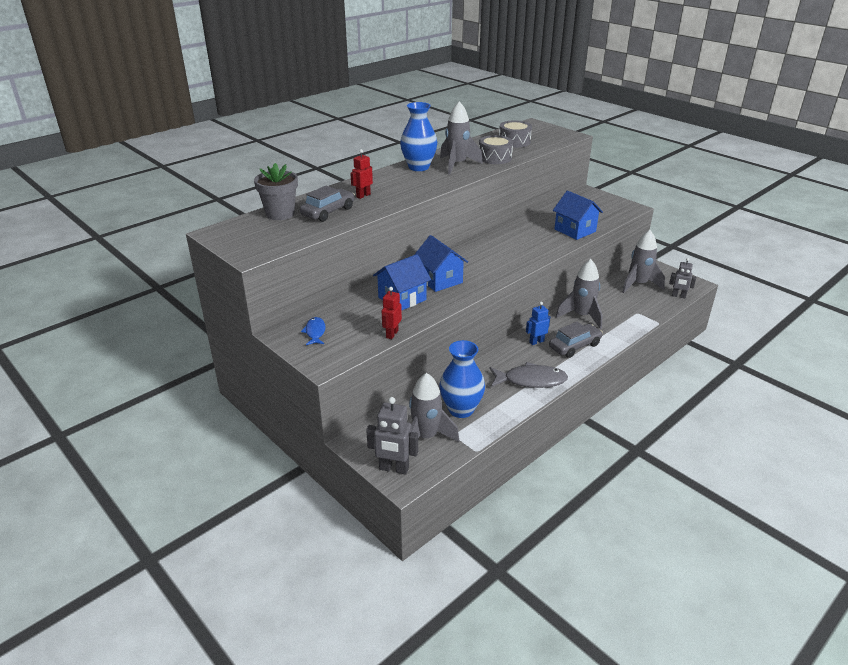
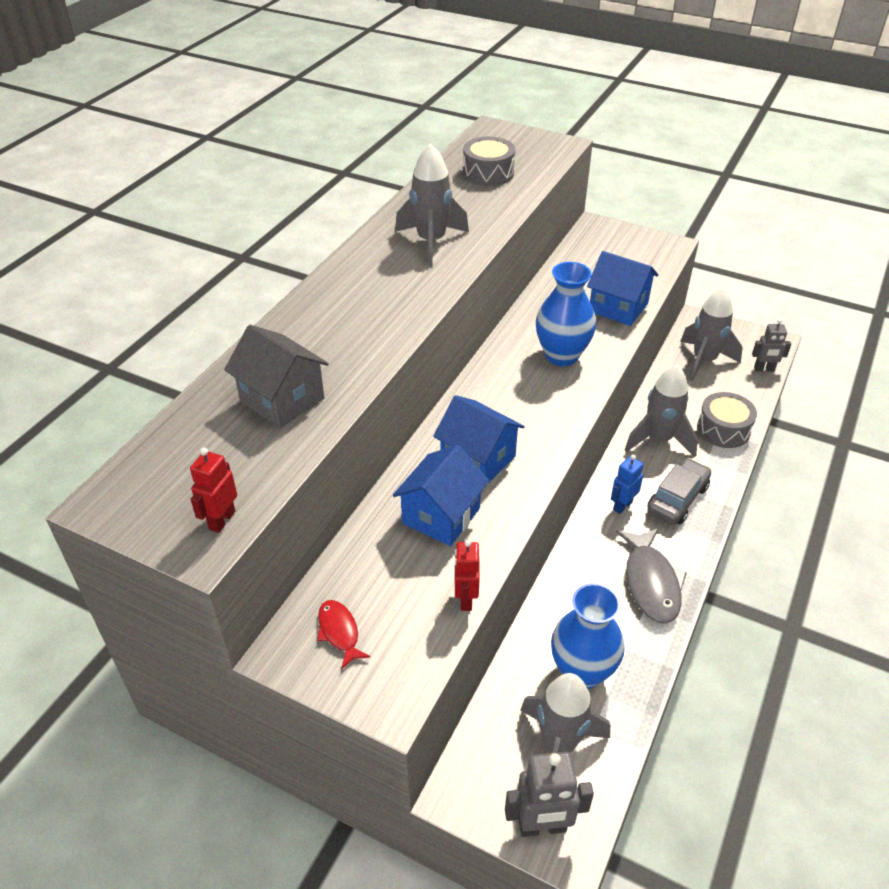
camera: 20 degrees left, 10 degrees up
(280, 214) = (199, 425): grey flower pot -> none
(315, 332) = (339, 632): blue fish -> red fish
(328, 212) = (282, 400): grey car -> grey house
(363, 196) = (319, 346): red robot -> red robot (222, 520)
(418, 167) = (373, 259): blue vase -> blue vase (561, 356)
(495, 158) = (479, 214): grey drum -> grey drum (723, 429)
(531, 380) = (651, 583): grey fish -> grey fish turned 105 degrees clockwise

